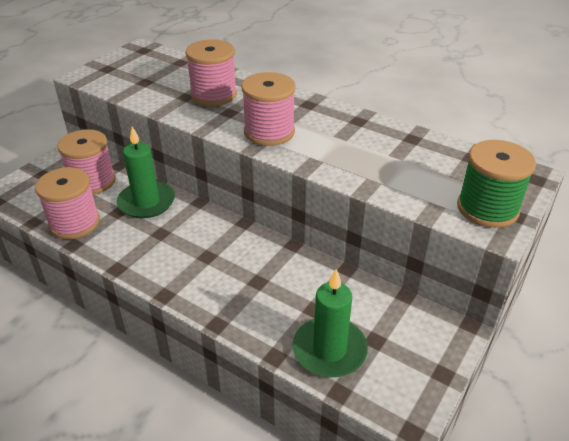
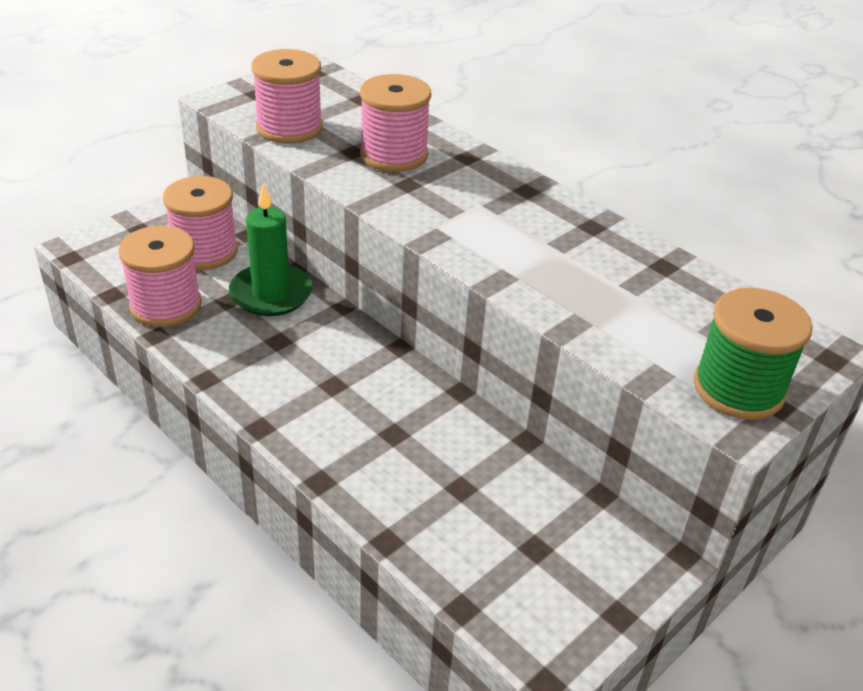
camera: 10 degrees right, 0 degrees up
(269, 132) = (455, 222): pink spool -> pink spool (289, 128)
(329, 350) = (466, 548): green candle -> none

